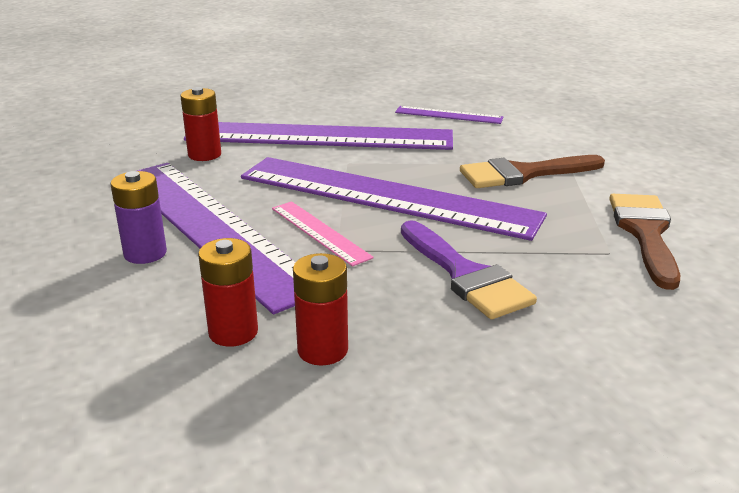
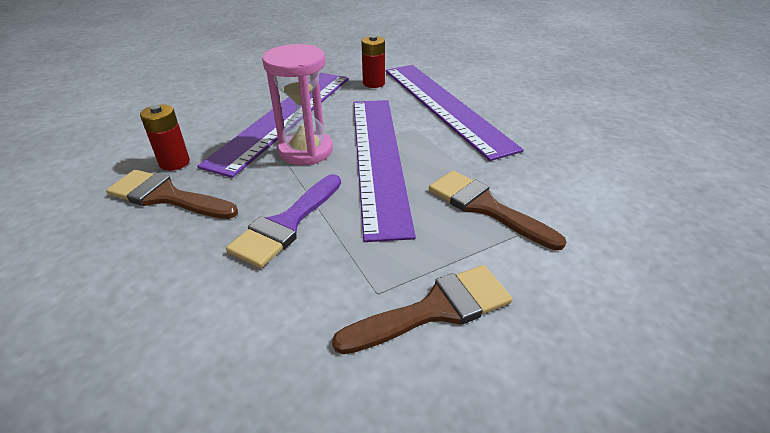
camera: 60 degrees right, 10 degrees up
(145, 253) = (243, 111): purple battery -> none
(320, 232) = (306, 151): pink ruler -> pink hourglass
(322, 350) = (166, 196): red battery -> brown brush
(448, 115) = (555, 140): purple ruler -> none

